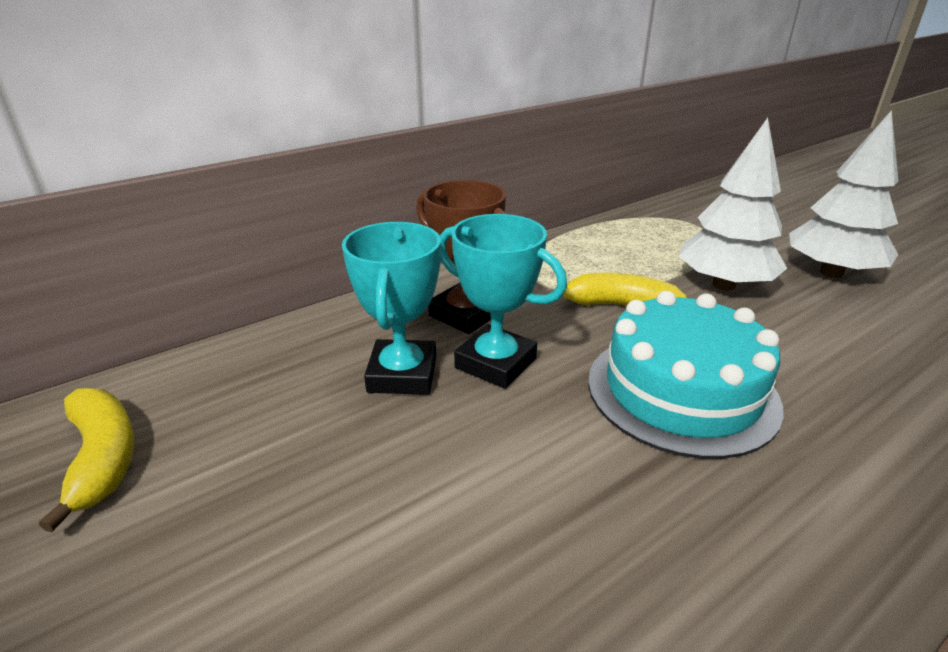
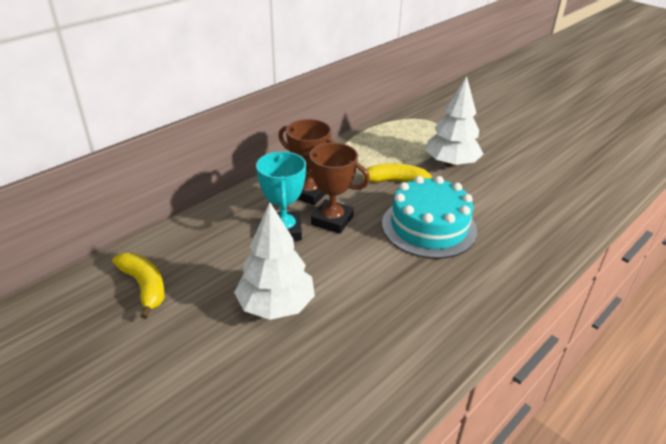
camera: 10 degrees left, 5 degrees up
(495, 363) = (332, 220): turquoise trophy -> brown trophy
(831, 273) = (510, 151): white tree -> white tree (276, 306)

